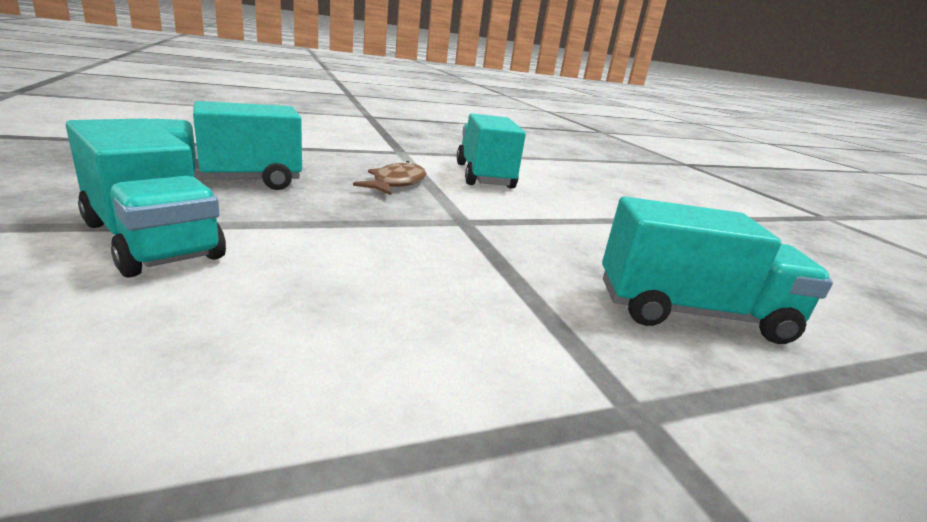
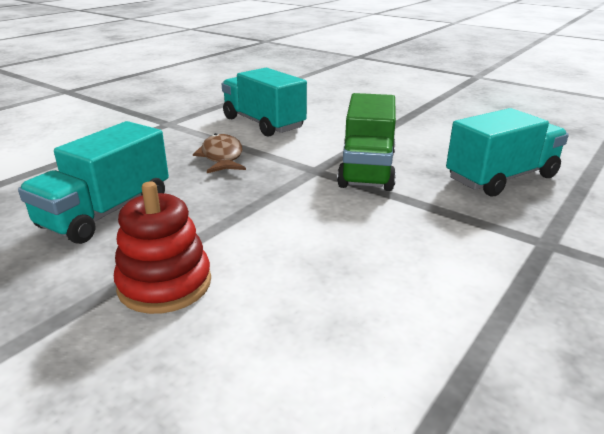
camera: 30 degrees left, 5 degrees up
(151, 240) = (165, 284): turquoise truck -> red stacking toy
(520, 240) = (367, 170): none -> green truck

